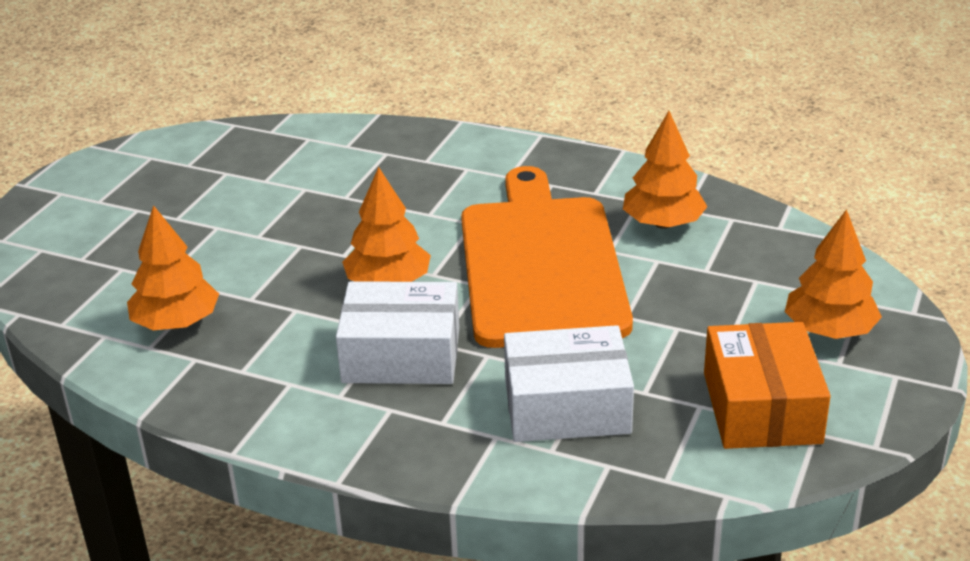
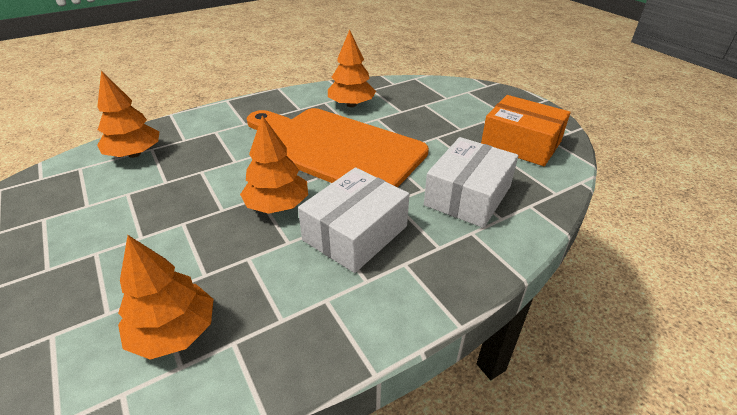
camera: 55 degrees left, 5 degrees up
(829, 330) = (480, 105): orange tree -> orange tree (134, 154)

